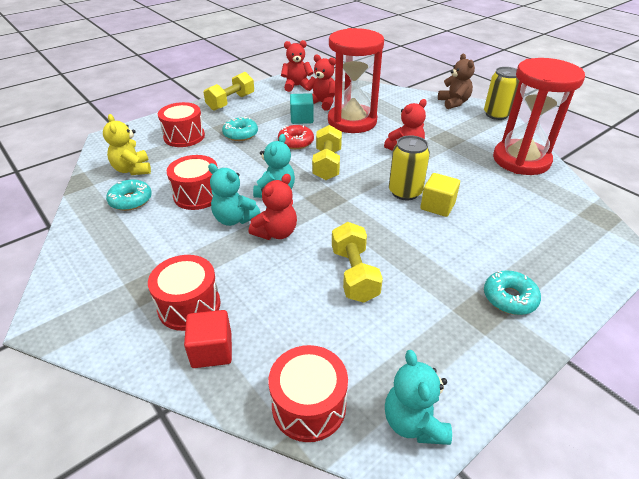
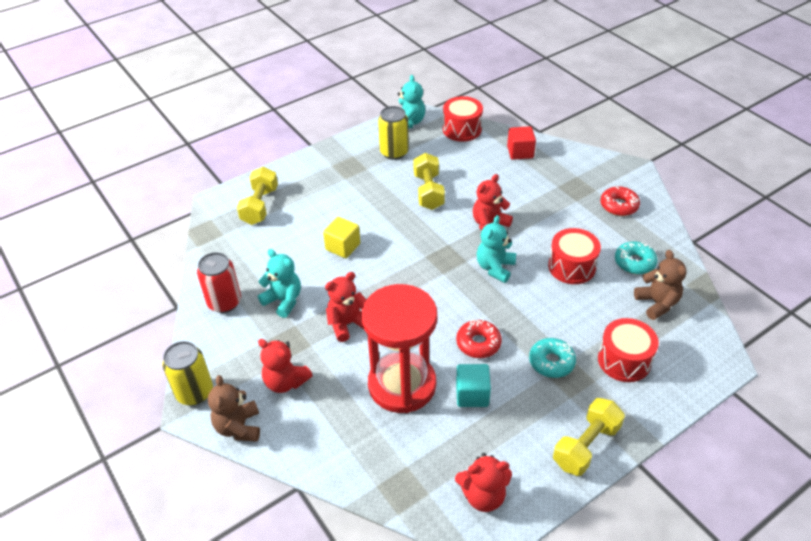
camera: 175 degrees left, 5 degrees up
(107, 261) = (619, 206): none -> red donut
(132, 169) = (657, 303): yellow teddy bear -> brown teddy bear
(189, 305) = (543, 175): red drum -> none
(234, 219) = (528, 239): turquoise teddy bear -> turquoise teddy bear (283, 300)
(322, 103) = (441, 435): red teddy bear -> red teddy bear (285, 382)
(327, 164) = (441, 303): yellow dumbbell -> yellow dumbbell (260, 206)
(405, 192) = (367, 263): yellow can -> yellow can (394, 152)
(509, 298) = (325, 174): turquoise donut -> none
(521, 160) = (224, 302): red hourglass -> red can

